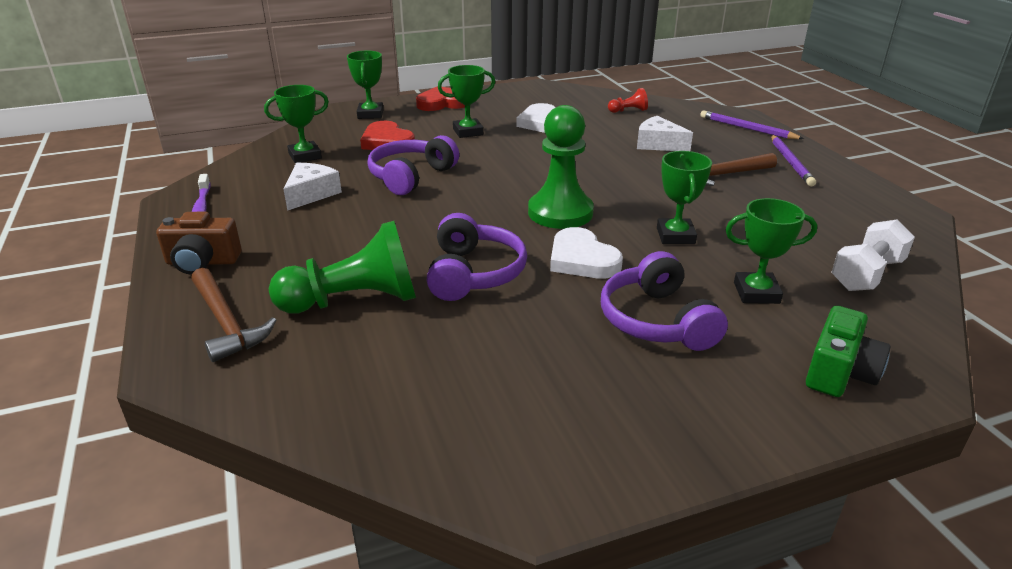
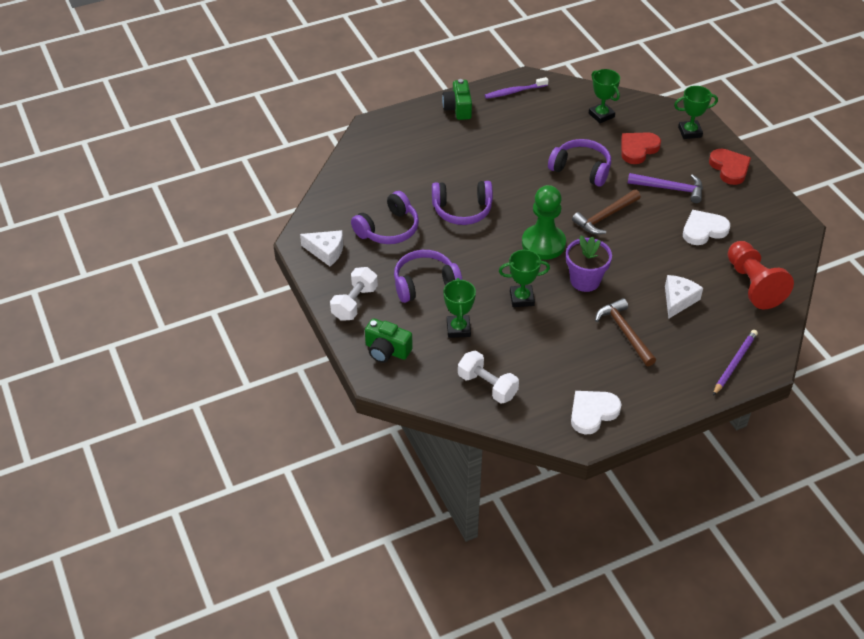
camera: 85 degrees right, 15 degrees up
(202, 262) = (458, 108): brown camera -> green camera
(226, 323) = (405, 131): brown hammer -> brown hammer (605, 217)
(311, 194) = (545, 130): white cheese -> white cheese (326, 251)
(354, 301) = (429, 169): green pawn -> none
(468, 132) = (670, 189): green trophy -> purple hammer
(510, 357) = (388, 229): none -> purple headphones
(582, 259) = (485, 254): white heart -> white heart (592, 413)
(628, 111) = (753, 285): red pawn -> red pawn, size x2.21
(632, 191) = (585, 280): none -> purple flower pot
(726, 411) = (354, 303): none -> white dumbbell
(790, 162) = (663, 380): purple pencil -> none

